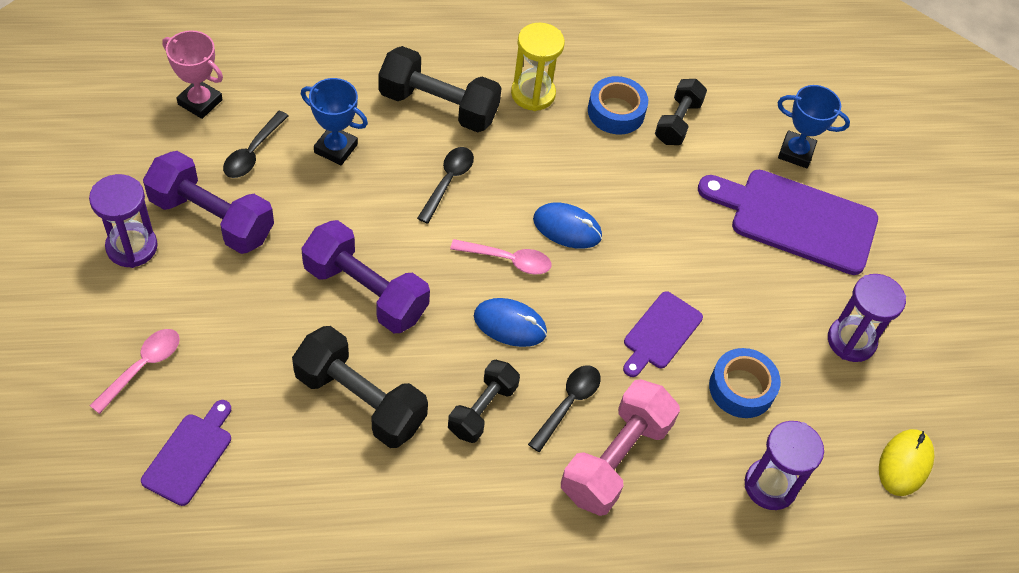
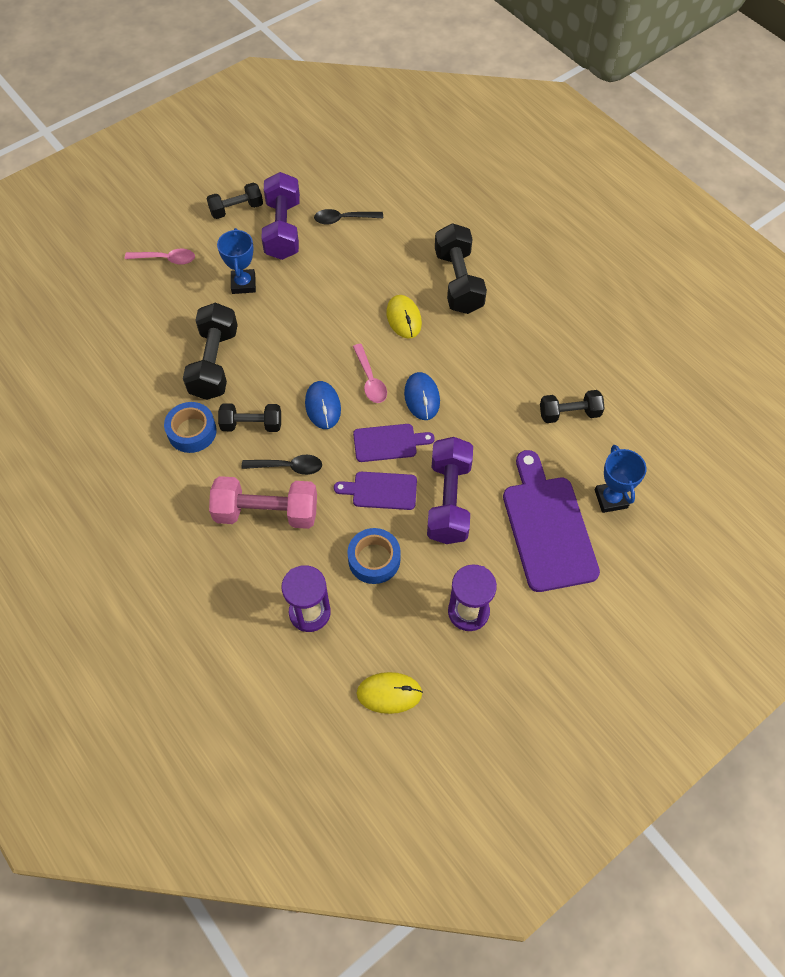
camera: 65 degrees right, 5 degrees up
(132, 247) = (236, 209): purple hourglass -> black dumbbell
(190, 455) = (127, 310): purple cutting board -> purple cutting board (388, 443)
(200, 102) = (358, 177): pink trophy -> none
(336, 148) = (380, 253): blue trophy -> blue trophy (243, 284)
(365, 292) = (289, 324): purple dumbbell -> purple dumbbell (449, 500)
(448, 182) = (404, 318): black spoon -> yellow mouse
(533, 94) = (515, 322): yellow hourglass -> none
(616, 112) = (544, 374): blue tape -> blue tape (192, 431)

